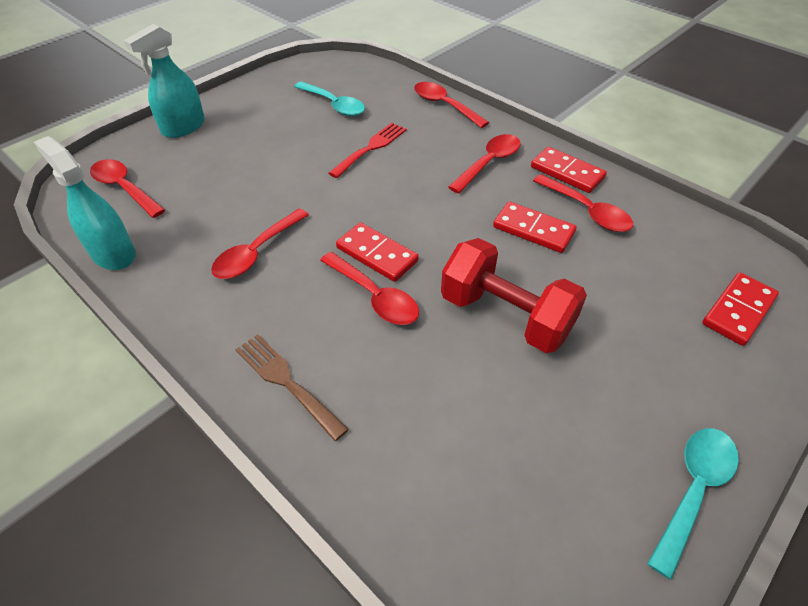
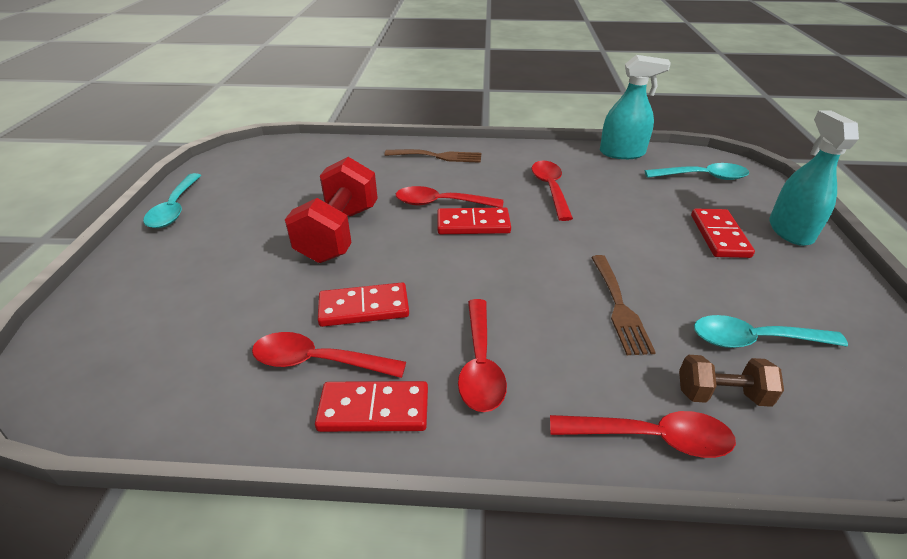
camera: 140 degrees right, 10 degrees down
(124, 188) = (702, 177): red spoon -> turquoise spoon
(371, 148) = (619, 307): red fork -> brown fork
(390, 100) = (721, 394): none -> brown dumbbell
(505, 315) = (339, 233): red dumbbell -> red dumbbell turned 75 degrees counterclockwise
(738, 311) = (122, 329): red domino -> red domino (719, 236)

